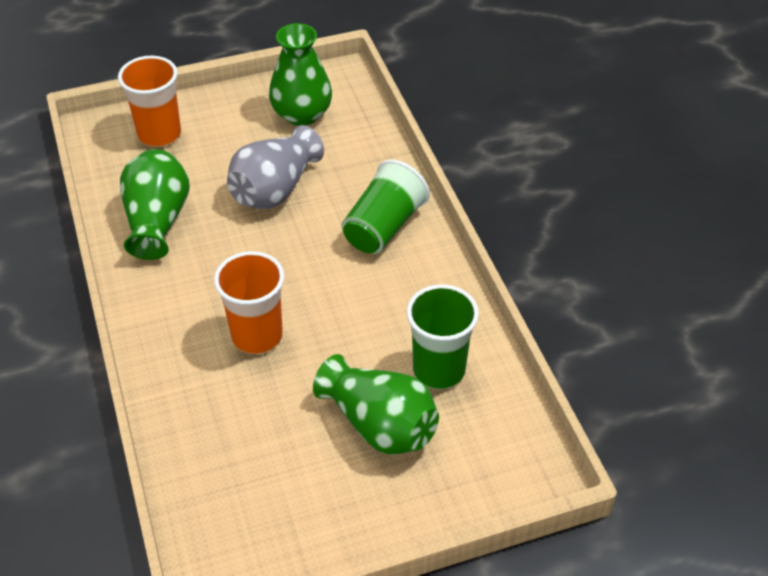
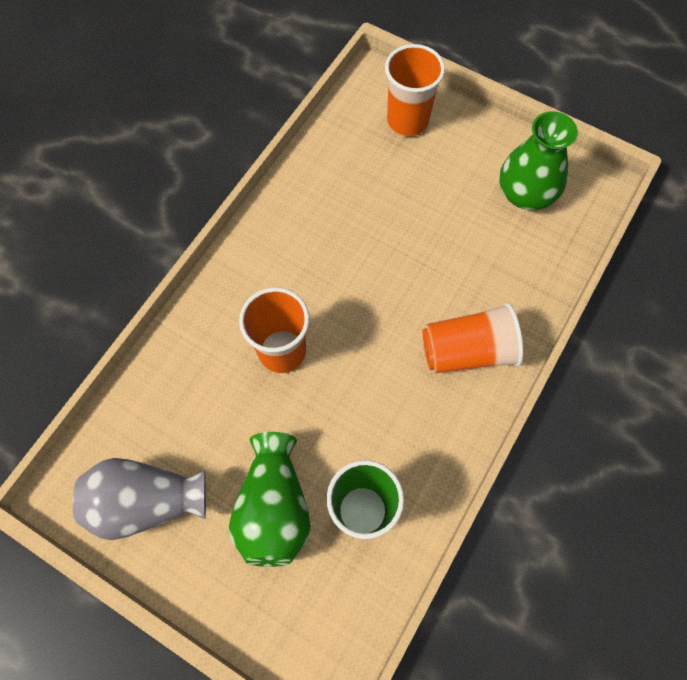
camera: 50 degrees right, 20 degrees up
(157, 221) = (326, 194): green vase -> none
(275, 189) = (430, 242): grey vase -> grey vase (147, 501)
(383, 227) = (467, 351): green cup -> orange cup

